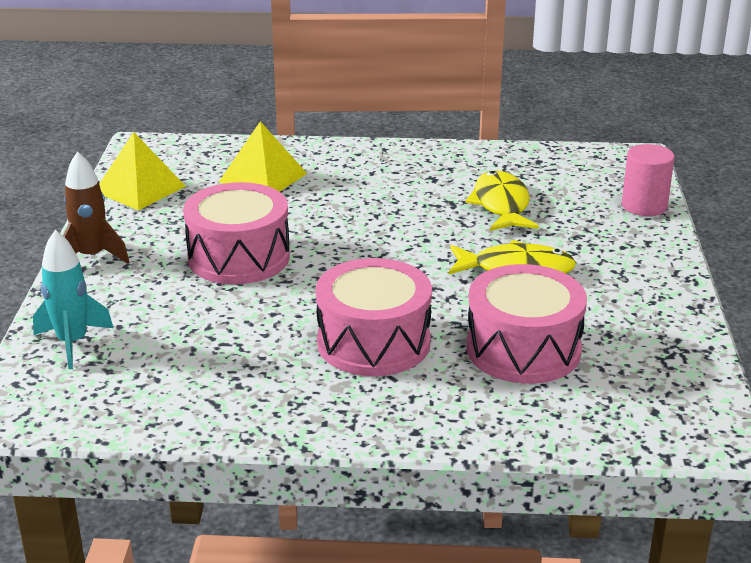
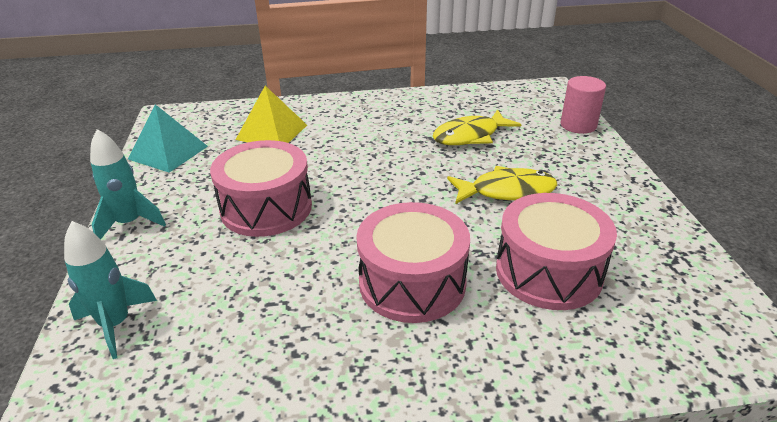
camera: 10 degrees left, 5 degrees up
(92, 257) = (130, 223): brown rocket -> turquoise rocket
(140, 188) = (168, 152): yellow pyramid -> turquoise pyramid
(501, 205) = (470, 136): yellow fish -> yellow fish turned 105 degrees counterclockwise

